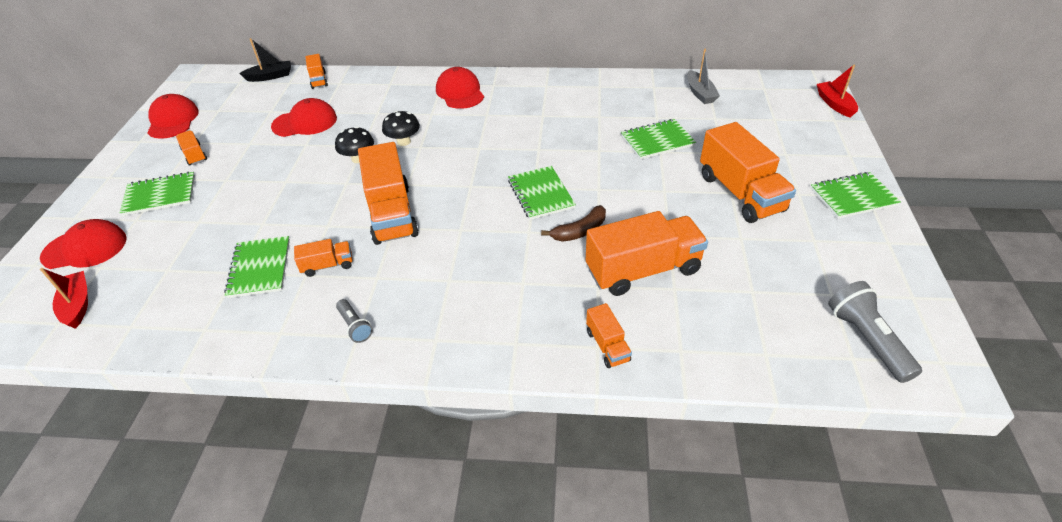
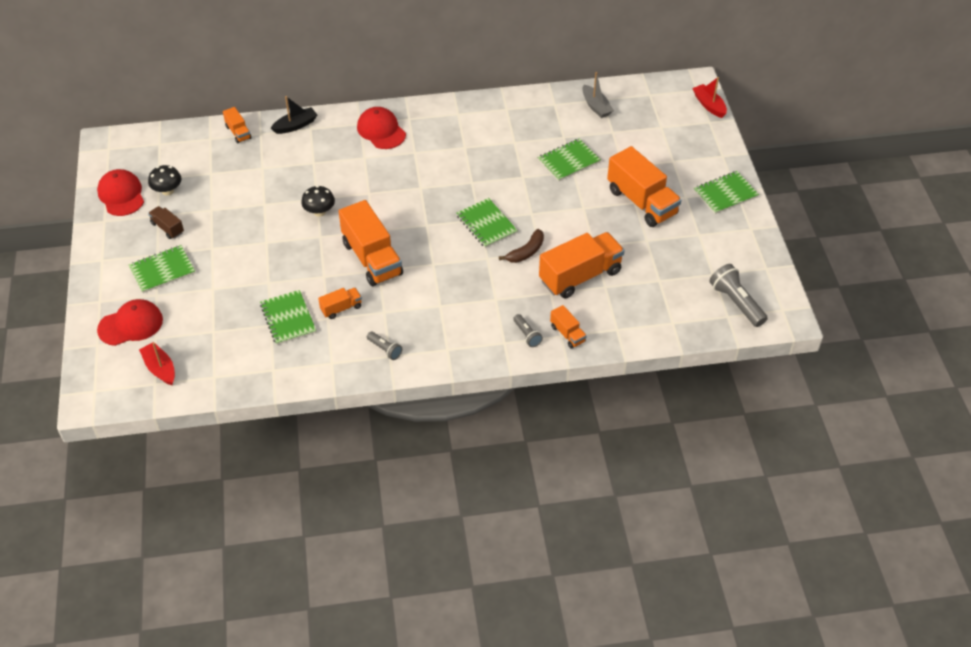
camera: 15 degrees left, 5 degrees up
(194, 155) = (167, 228): orange truck -> brown truck
(270, 76) = (187, 133): black boat -> black boat (295, 125)
(305, 122) = (251, 181): red cap -> none
(403, 141) = (352, 190): black mushroom -> black mushroom (167, 191)
(550, 338) = (527, 335): none -> grey flashlight

